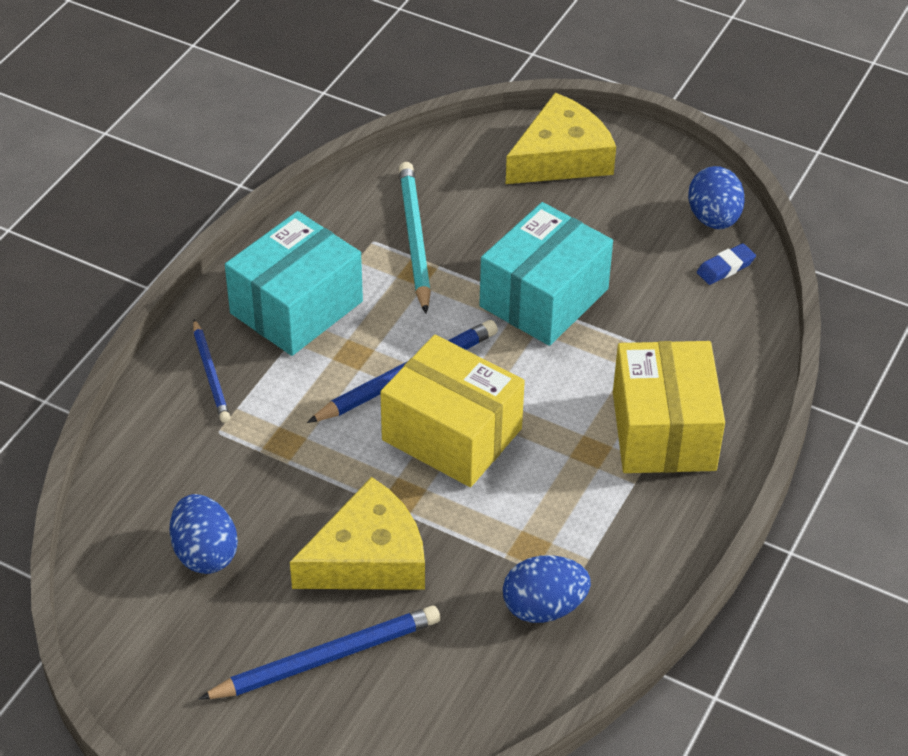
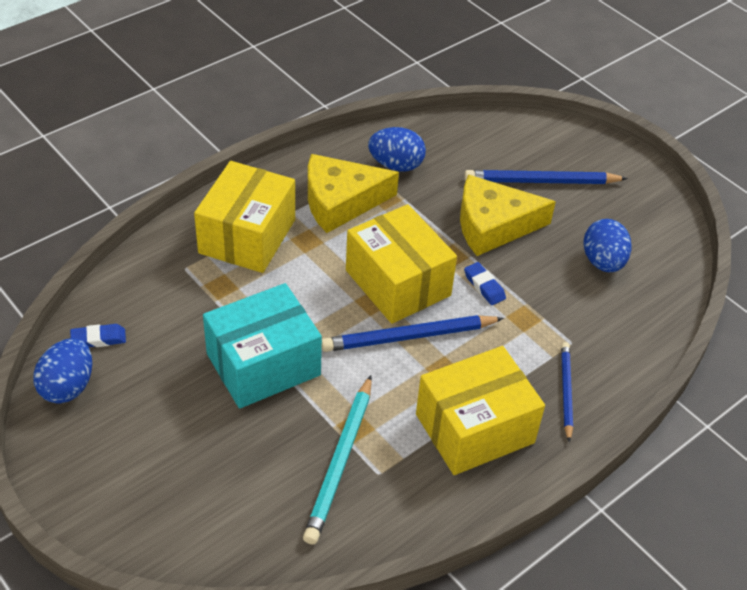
camera: 160 degrees left, 0 degrees up
(296, 307) = (474, 428): turquoise box -> yellow box
(346, 466) = (484, 286): none -> blue eraser
(561, 157) = (149, 505): yellow cheese -> yellow cheese (340, 201)

